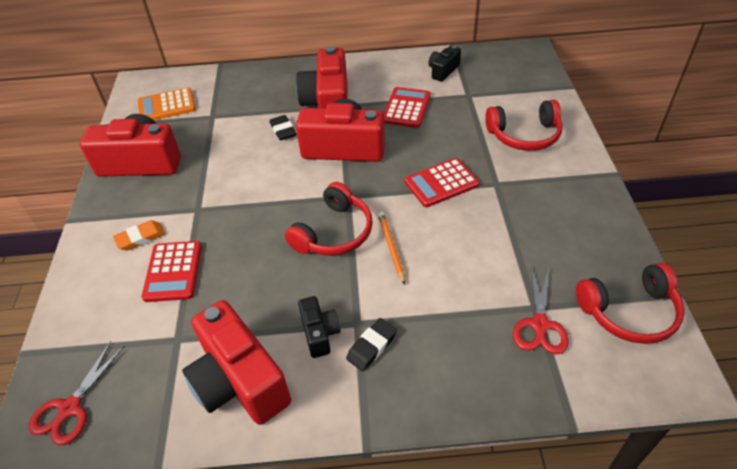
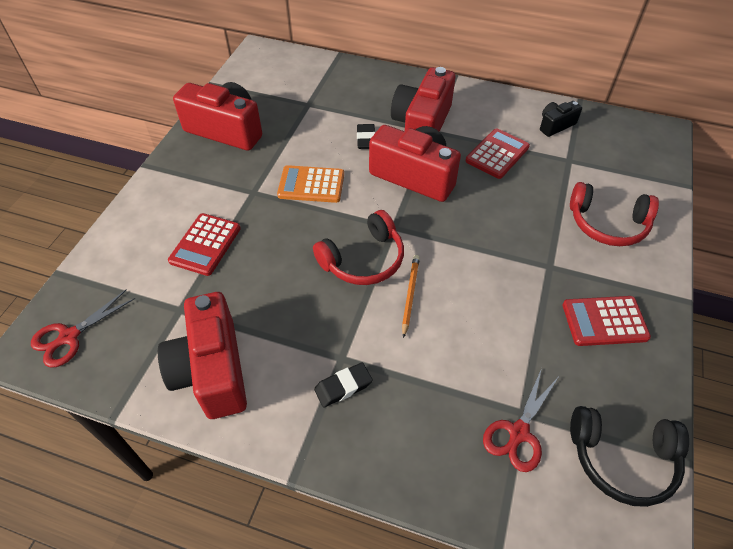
camera: 20 degrees right, 5 degrees up
(140, 238) = (193, 202): orange eraser -> none
(167, 106) = (273, 81): orange calculator -> orange calculator (311, 185)
(320, 333) = (303, 354): black camera -> none
(441, 183) = (493, 246): red calculator -> red calculator (604, 321)
(629, 312) = (622, 459): red headphones -> black headphones

